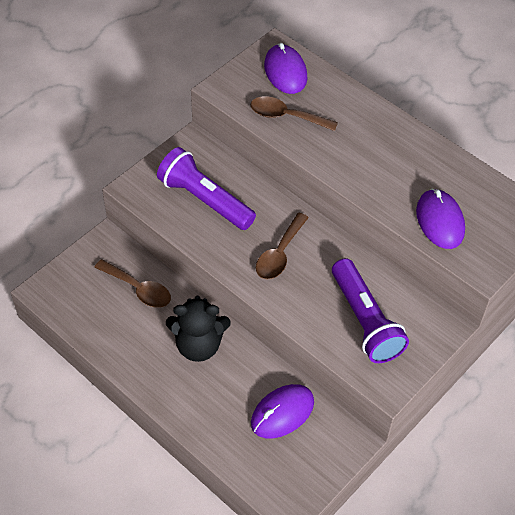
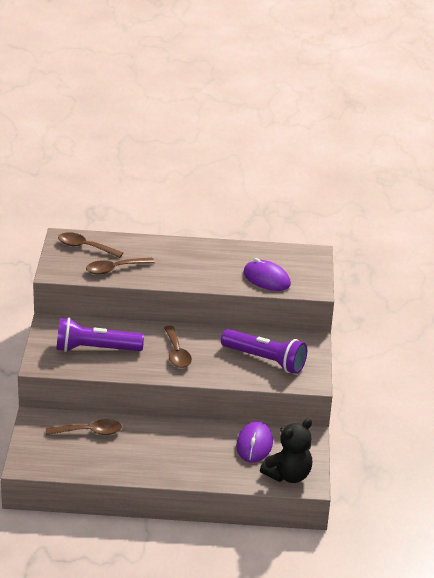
camera: 40 degrees left, 20 degrees down
(198, 345) = (164, 439): black teddy bear -> black teddy bear (288, 475)
(285, 72) = (85, 247): purple mouse -> brown spoon

